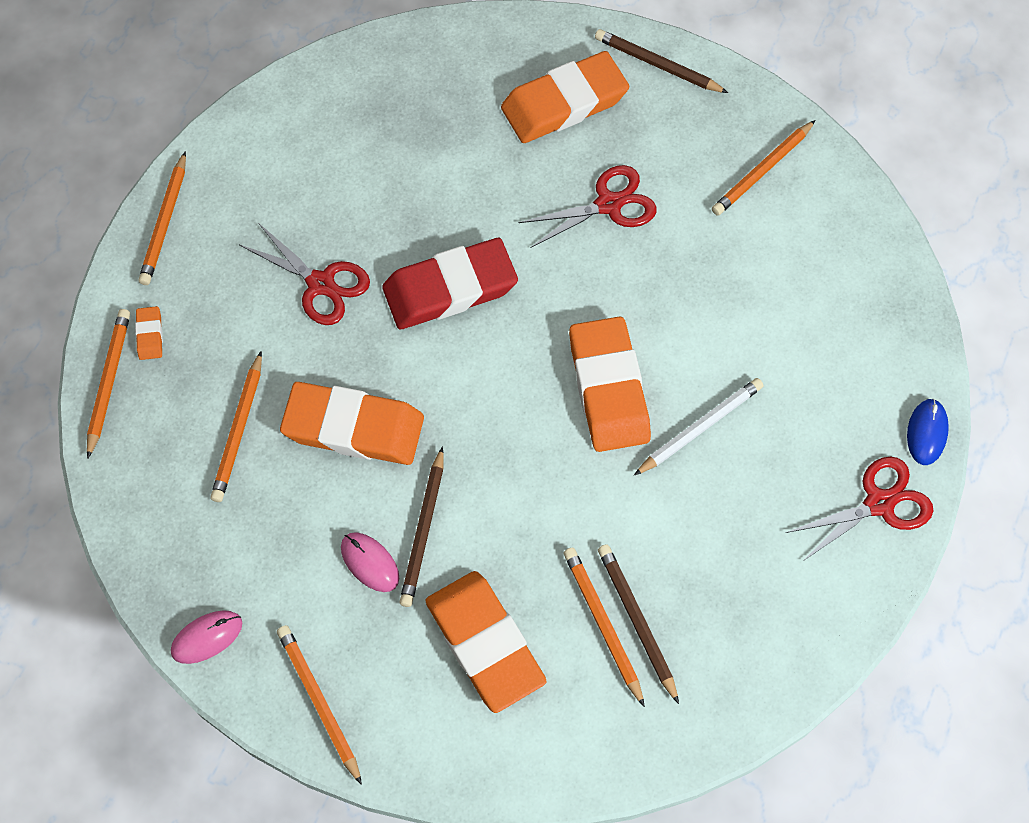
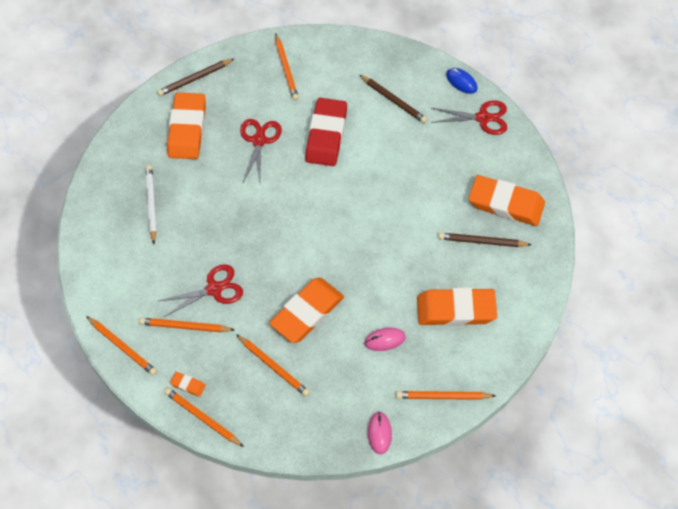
camera: 60 degrees left, 5 degrees down
(424, 530) = (382, 308): brown pencil -> brown pencil (394, 100)
(450, 289) = (258, 232): red eraser -> red eraser (326, 135)
(602, 624) = (475, 256): orange pencil -> orange pencil (185, 327)
(609, 388) = (358, 192): orange eraser -> orange eraser (506, 204)
(700, 427) = (403, 166): white pencil -> white pencil (151, 204)
(879, 503) = (483, 118): red scissors -> red scissors turned 90 degrees clockwise

